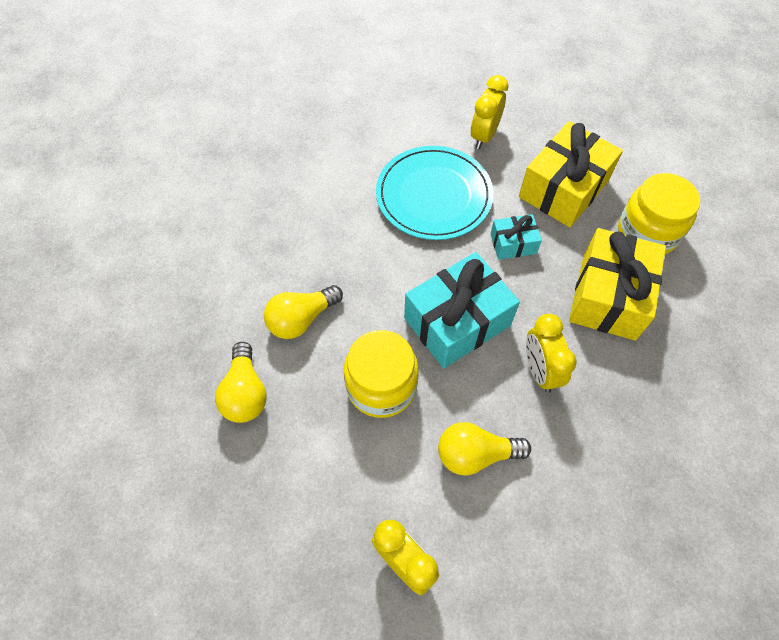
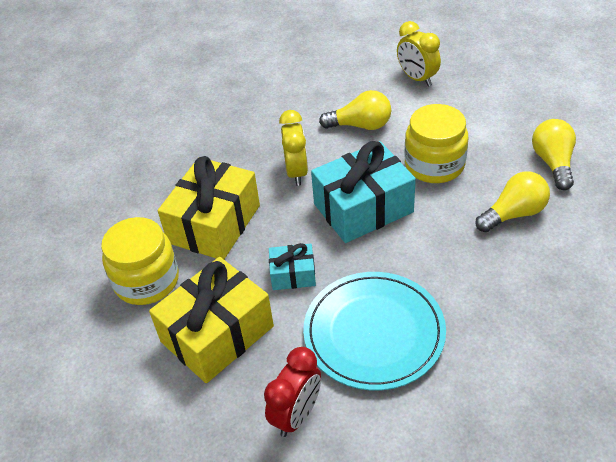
camera: 170 degrees left, 15 degrees down
(484, 136) = (297, 415): yellow clock -> red clock

